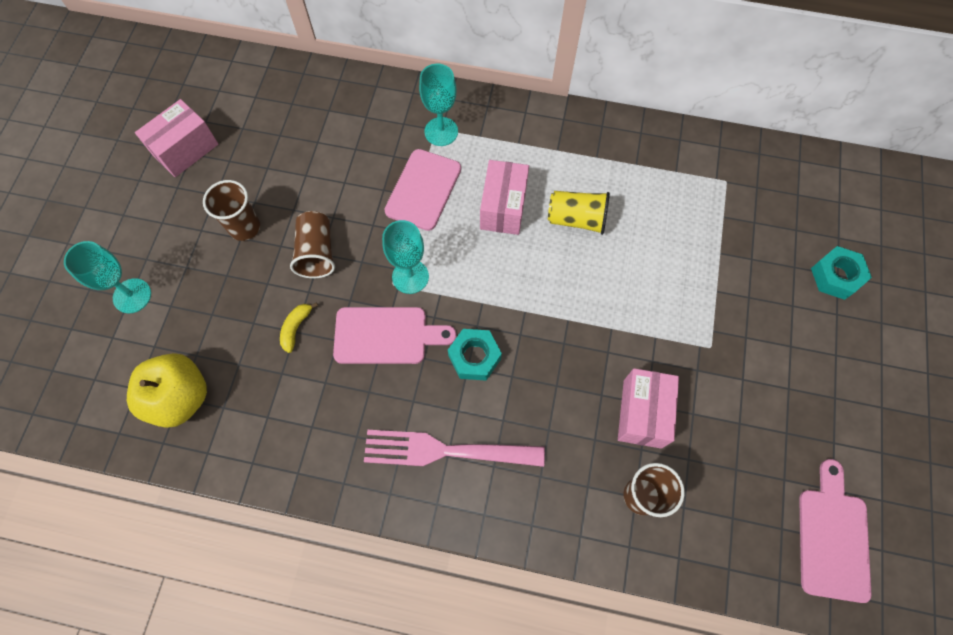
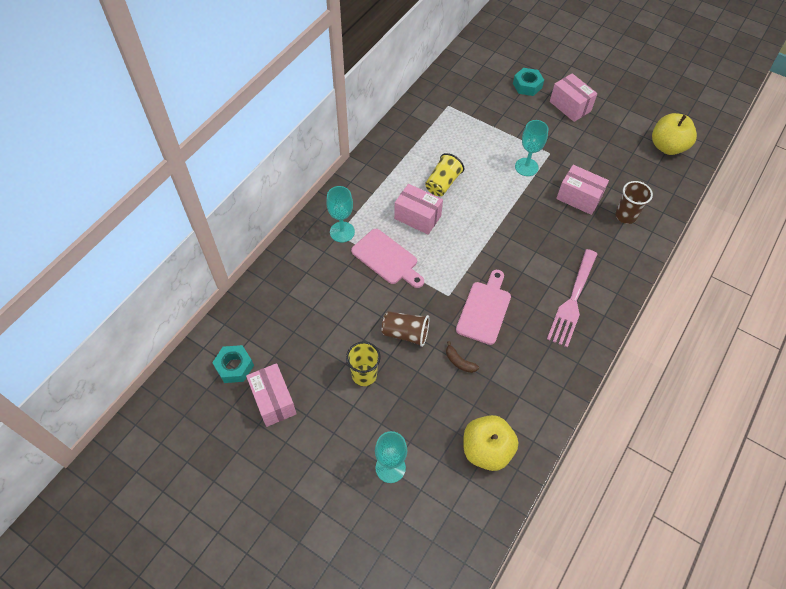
camera: 70 degrees left, 10 degrees down
(244, 227) = (364, 375): brown cup -> yellow cup
(296, 328) = (459, 362): yellow banana -> brown banana
(410, 276) = (447, 283): turquoise goblet -> turquoise goblet (526, 167)
(474, 357) = (517, 266): turquoise nut -> turquoise nut (234, 367)
(830, 353) = (570, 106): none -> pink box
(832, 537) = (667, 147): pink cutting board -> yellow apple

